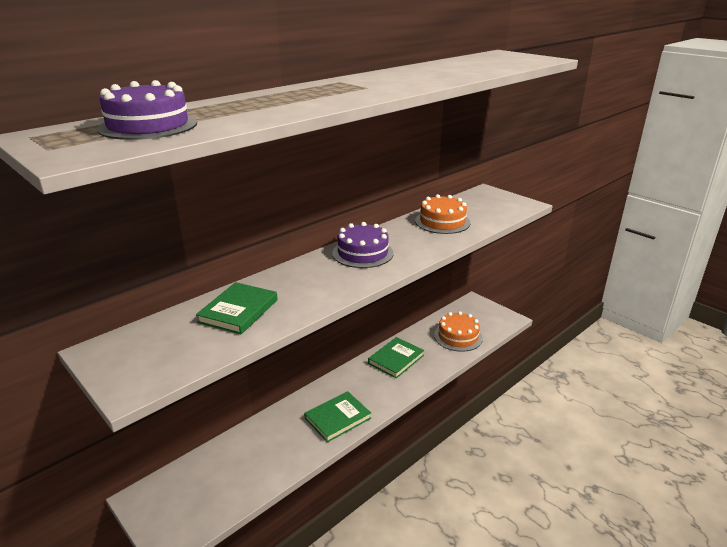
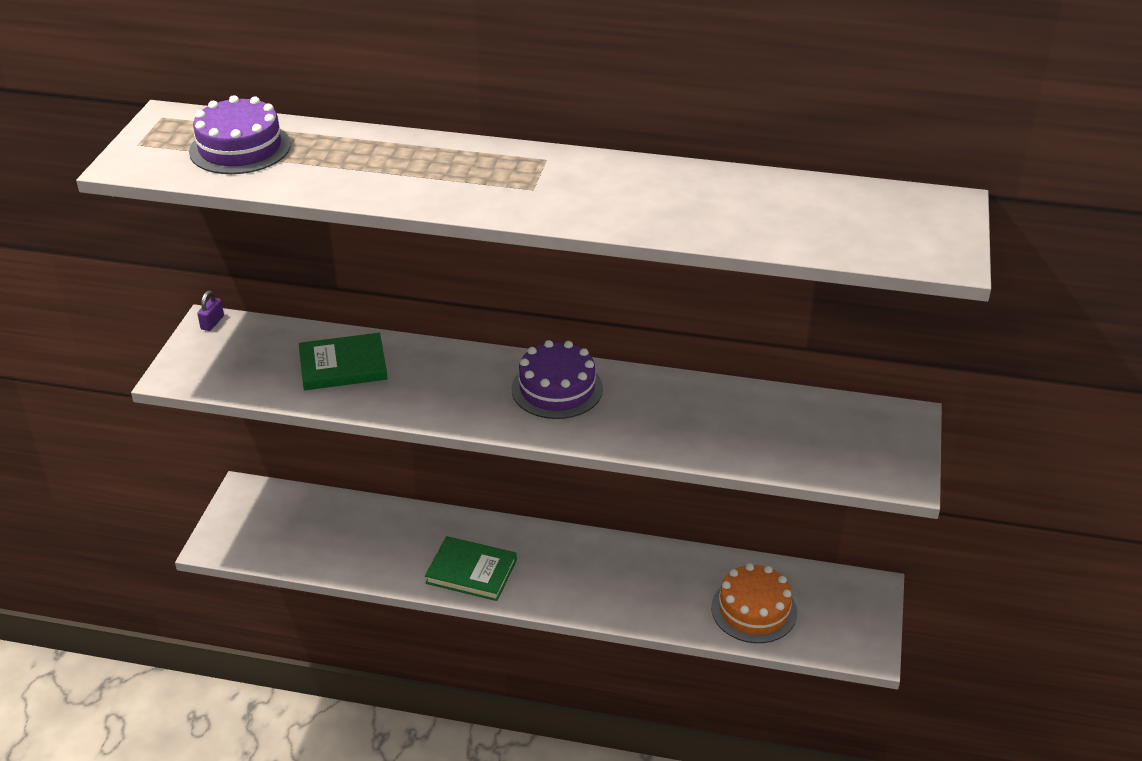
camera: 55 degrees right, 10 degrees up
(97, 349) = (212, 323): none -> purple padlock
(396, 359) = (633, 569): green book -> none
(442, 222) = (730, 417): orange cake -> none

